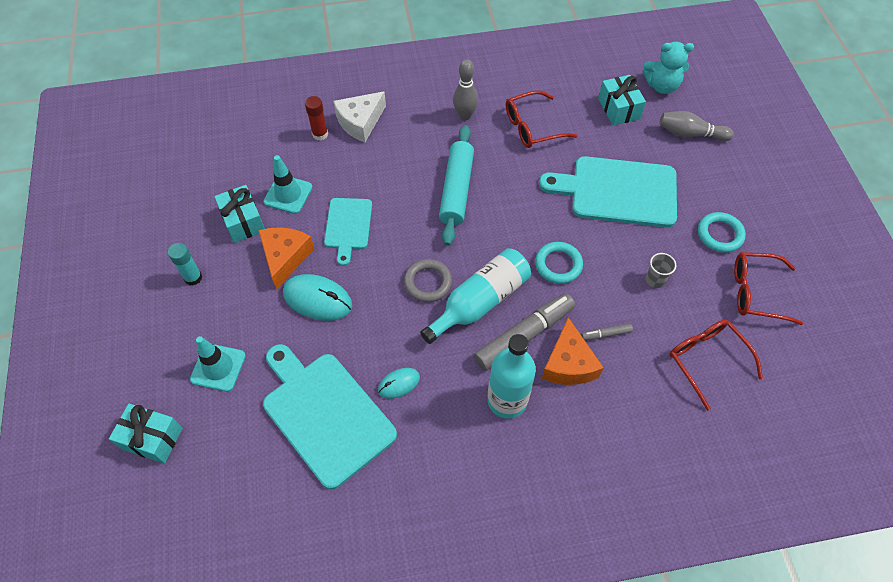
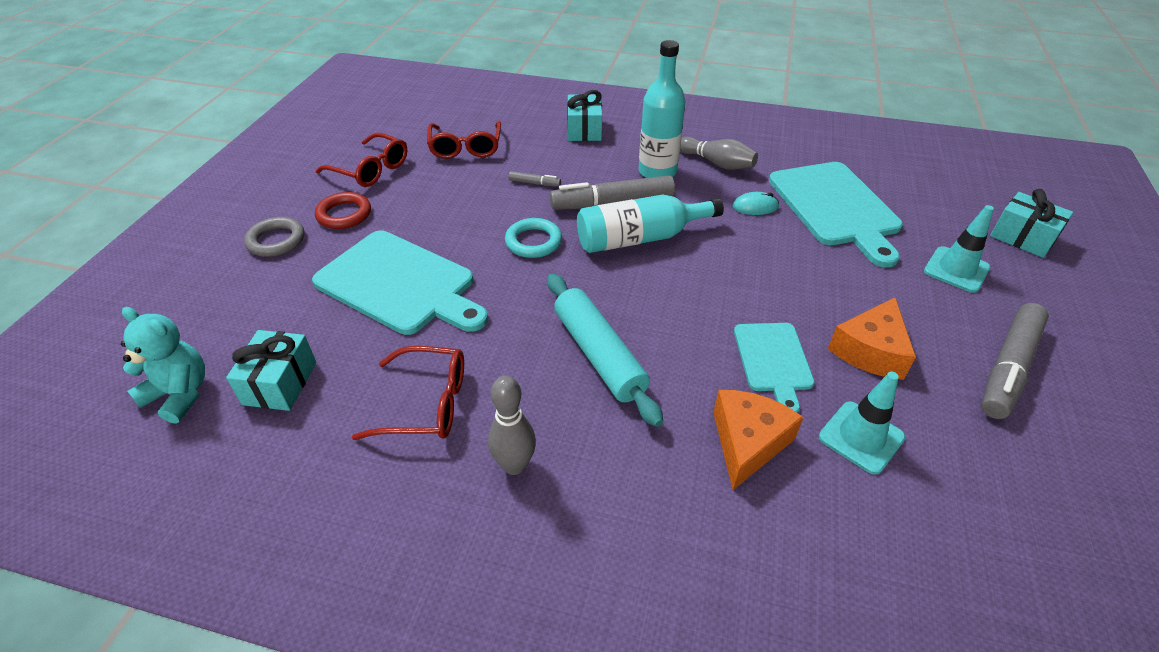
camera: 155 degrees left, 15 degrees down
(193, 277) = (1008, 368): turquoise glue stick -> grey marker
(243, 221) = (938, 420): turquoise gift -> turquoise gift (584, 130)
(317, 299) = (830, 294): turquoise mouse -> none
(320, 134) = (789, 531): red glue stick -> none
(348, 226) = (773, 360): turquoise cutting board -> turquoise cutting board turned 150 degrees clockwise
(360, 122) = (705, 527): white cheese -> none
(428, 282) = (689, 270): grey ring -> grey ring (276, 241)
(456, 190) = (599, 355): turquoise rolling pin -> turquoise rolling pin turned 60 degrees counterclockwise
(568, 364) = (585, 176): orange cheese -> orange cheese (748, 442)
(655, 280) = (449, 203): grey cup -> none
(690, 134) = (237, 315): grey bowling pin -> grey bowling pin (717, 163)
(720, 234) = (344, 214): turquoise ring -> red ring

